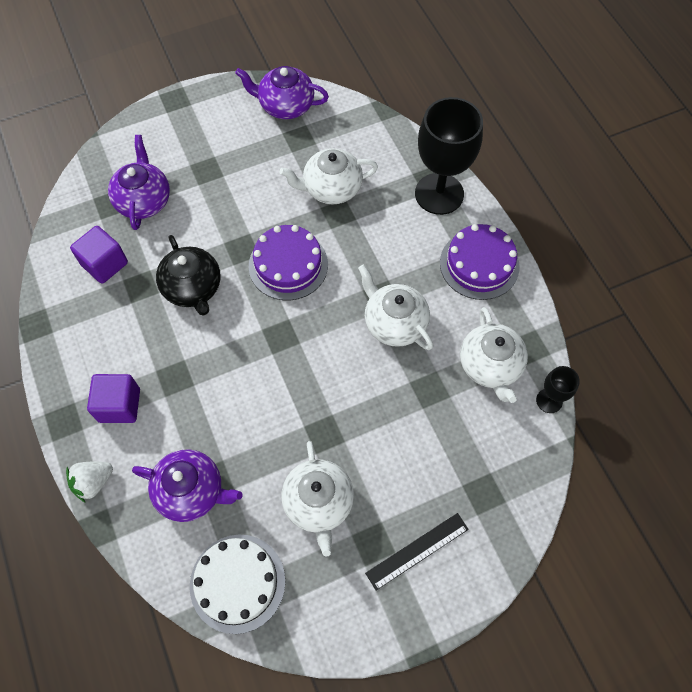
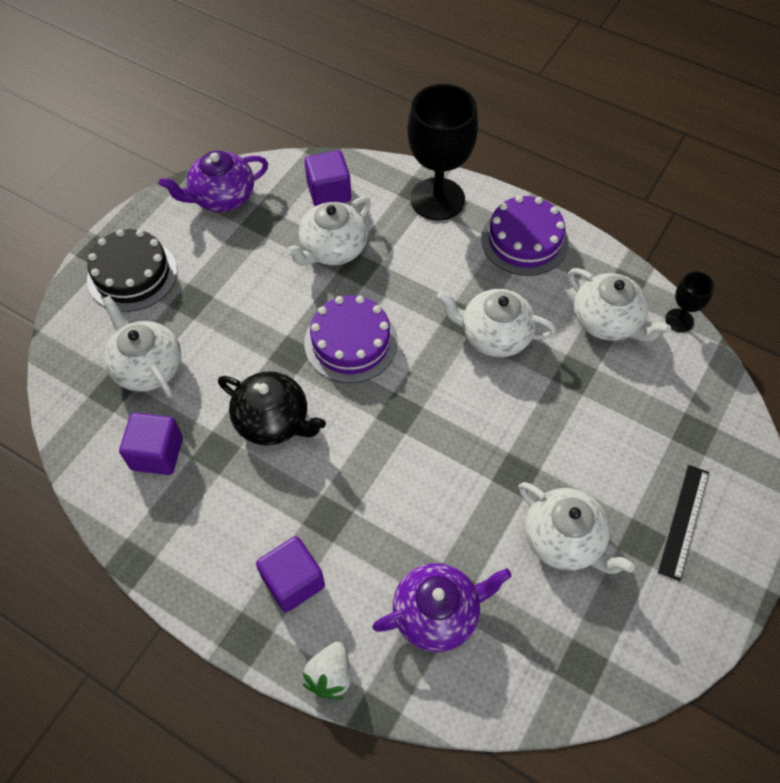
camera: 35 degrees left, 5 degrees down
(144, 200) = (148, 367): purple teapot -> white teapot
(183, 129) = (132, 274): none -> black cake
(237, 583) = (554, 666): white cake -> none
(363, 144) = (329, 192): none -> purple cube

